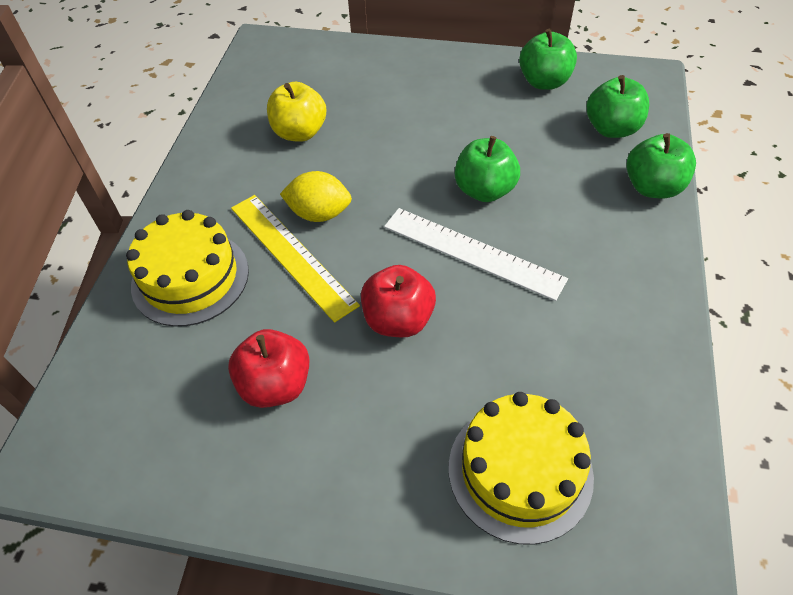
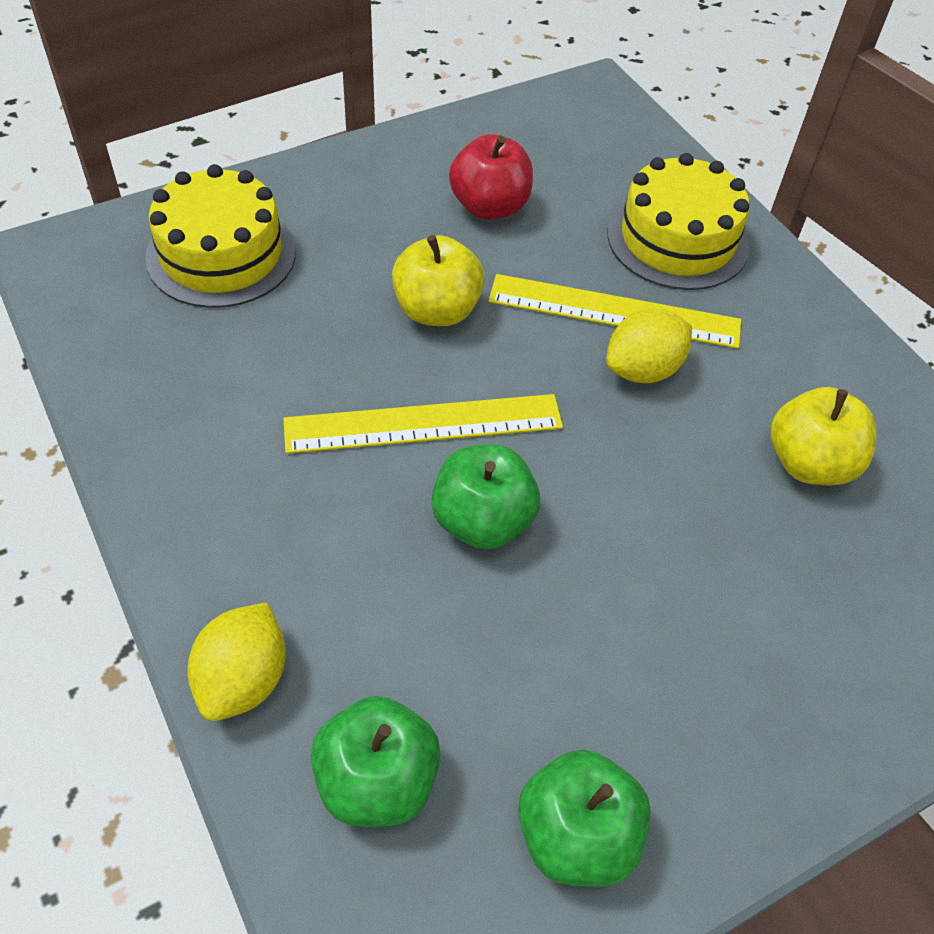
camera: 135 degrees right, 0 degrees up
(398, 320) = (437, 310): red apple -> yellow apple
(472, 252) = (423, 424): white ruler -> yellow ruler
(652, 187) = (243, 679): green apple -> yellow lemon

